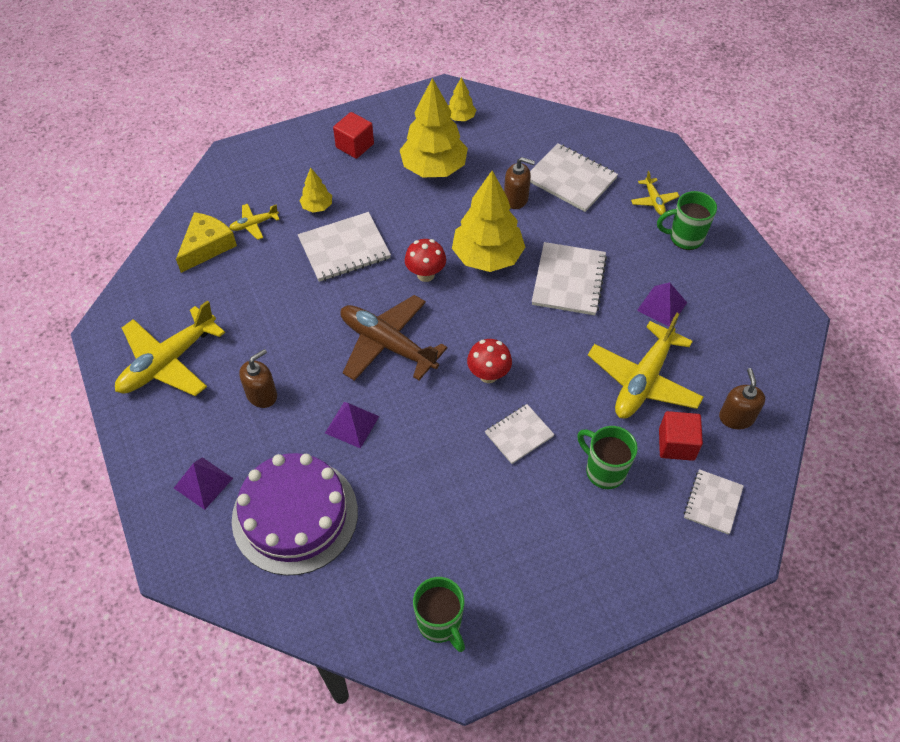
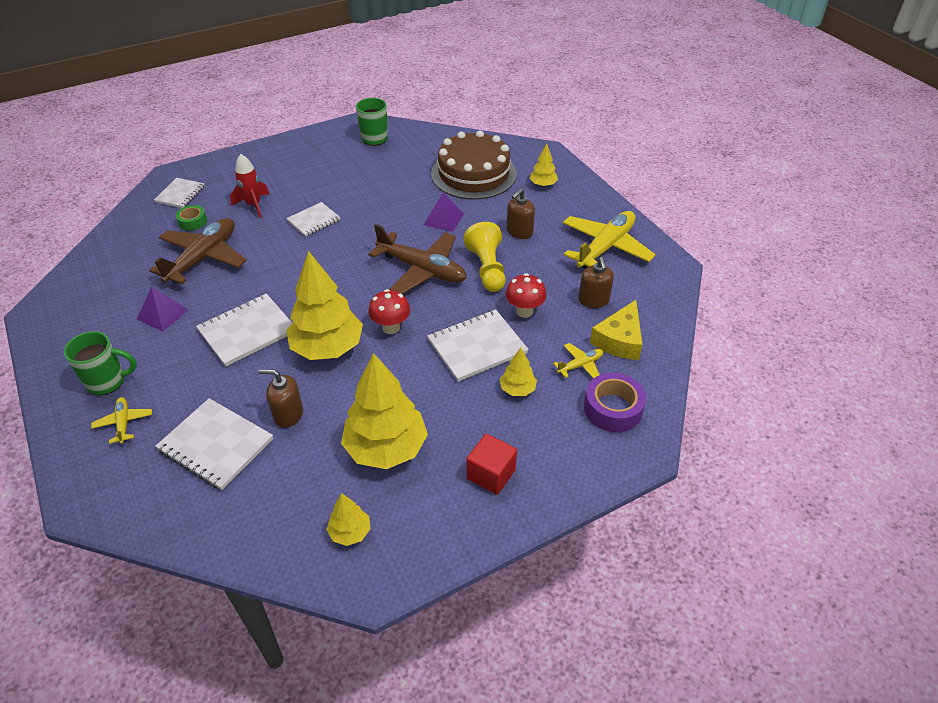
camera: 175 degrees right, 10 degrees down
(203, 483) = (543, 184): purple pyramid -> yellow tree
(242, 186) = (613, 409): none -> purple tape
(295, 515) = (473, 174): purple cake -> brown cake
(314, 341) = (487, 269): none -> yellow pawn
(488, 375) = (334, 254): red mushroom -> red mushroom (524, 311)
(569, 280) = (247, 331): white notebook -> white notebook turned 45 degrees clockwise
(604, 471) = (253, 205): green mug -> red rocket
(643, 381) = (203, 258): yellow plane -> brown plane
(676, 444) = (193, 222): red cube -> green tape
(736, 417) = (136, 239): brown soap dispenser -> brown soap dispenser (593, 300)

